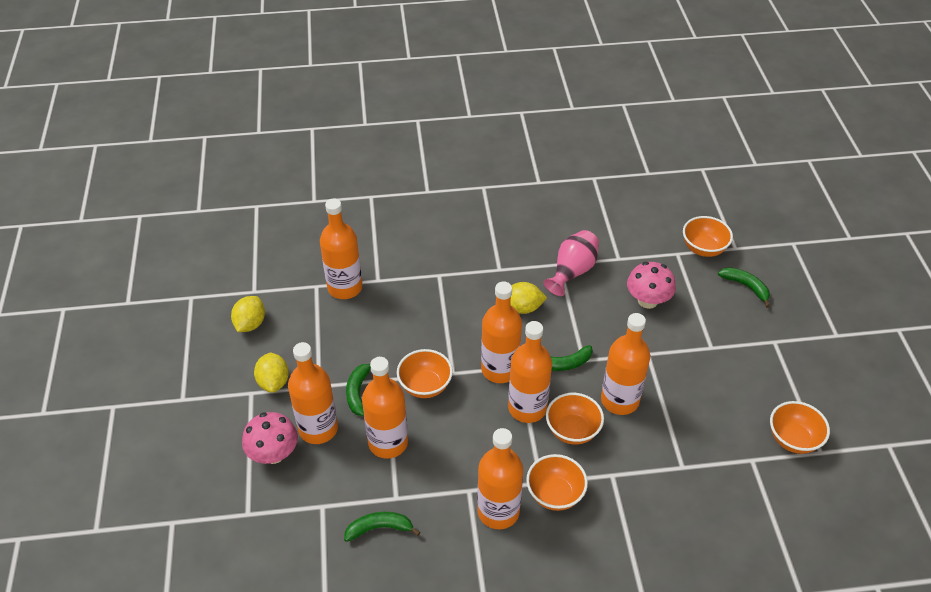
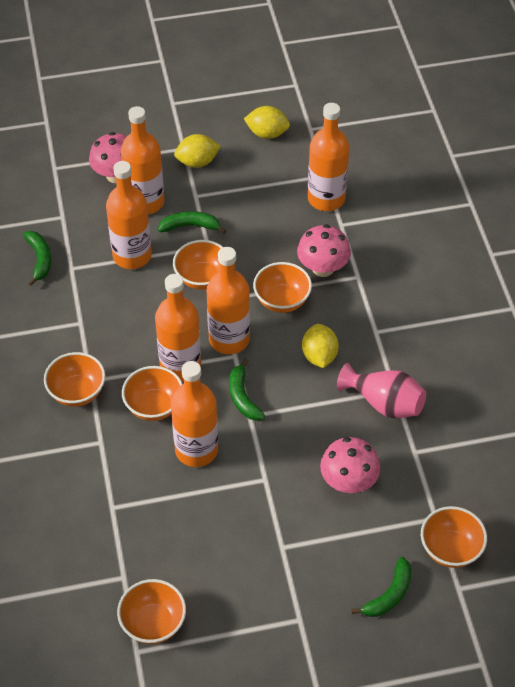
camera: 85 degrees right, 5 degrees up
(426, 297) = (323, 268): none -> pink mushroom
(459, 328) = (282, 300): none -> orange bowl
(498, 511) = (57, 347): orange bottle -> none

